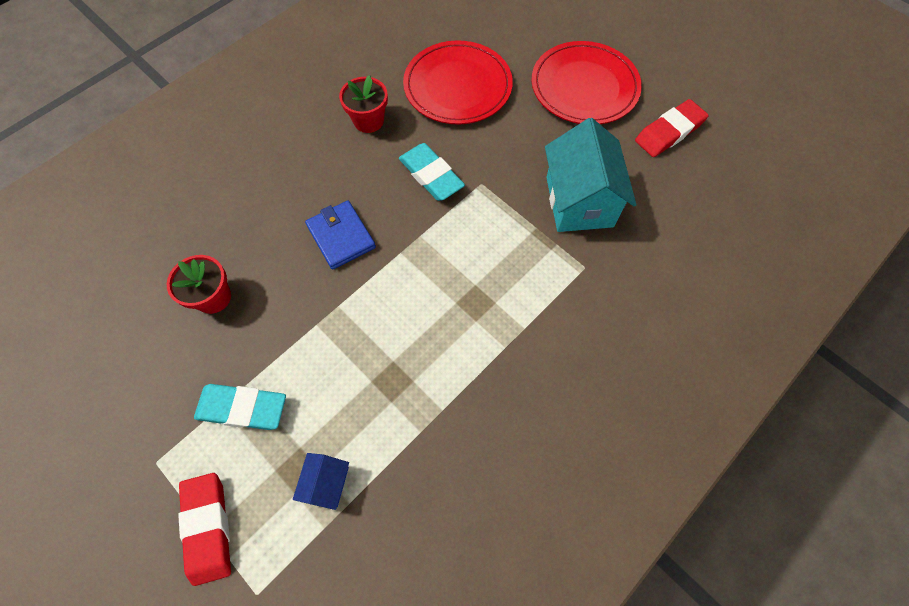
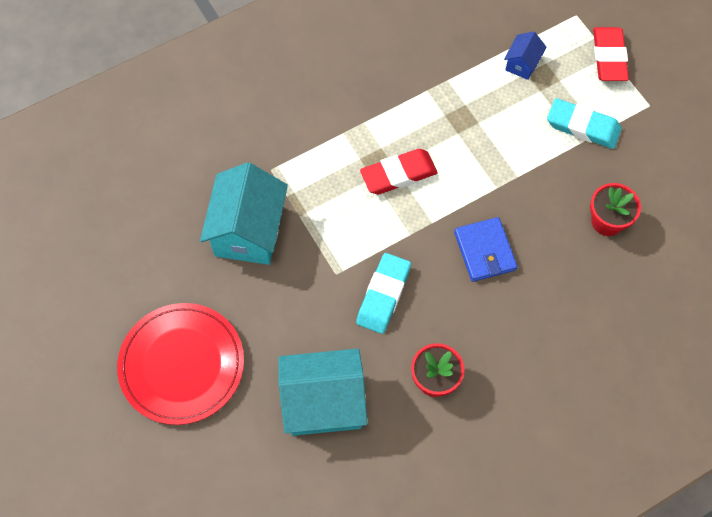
camera: 165 degrees left, 0 degrees up
(431, 175) = (383, 295): turquoise eraser -> turquoise eraser turned 45 degrees clockwise
(457, 86) = (323, 403): red plate -> turquoise house
(669, 132) = (121, 284): red eraser -> red eraser (398, 174)

